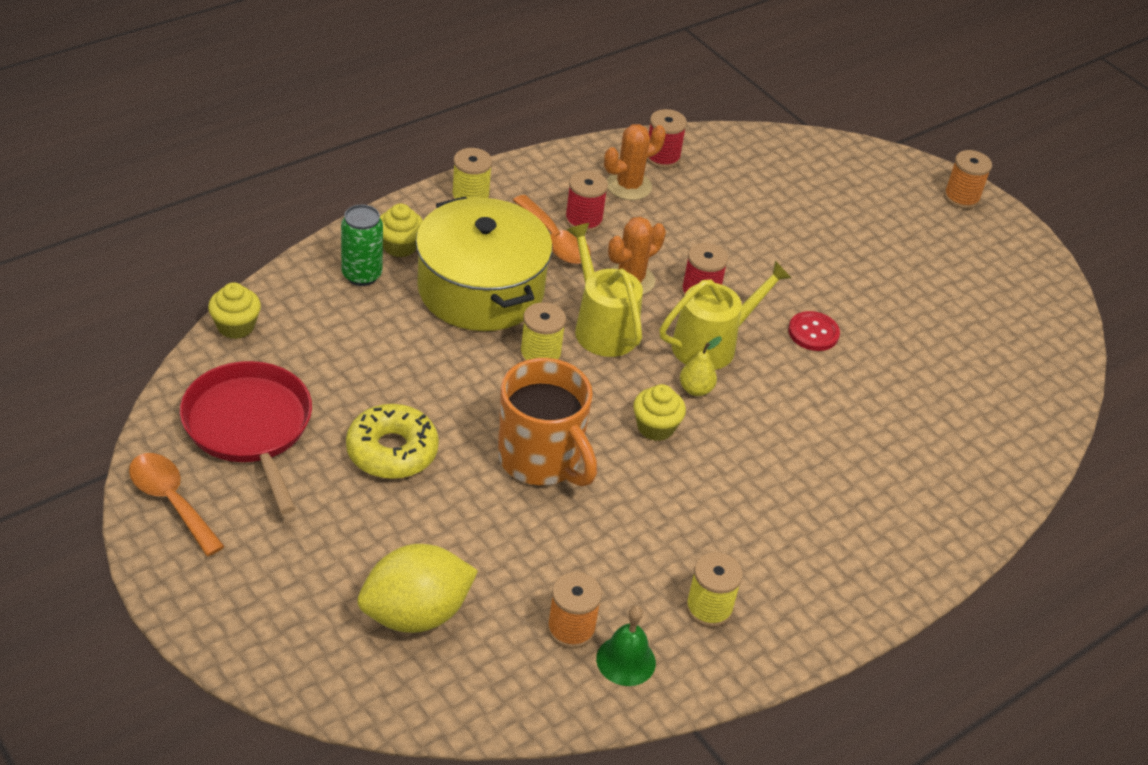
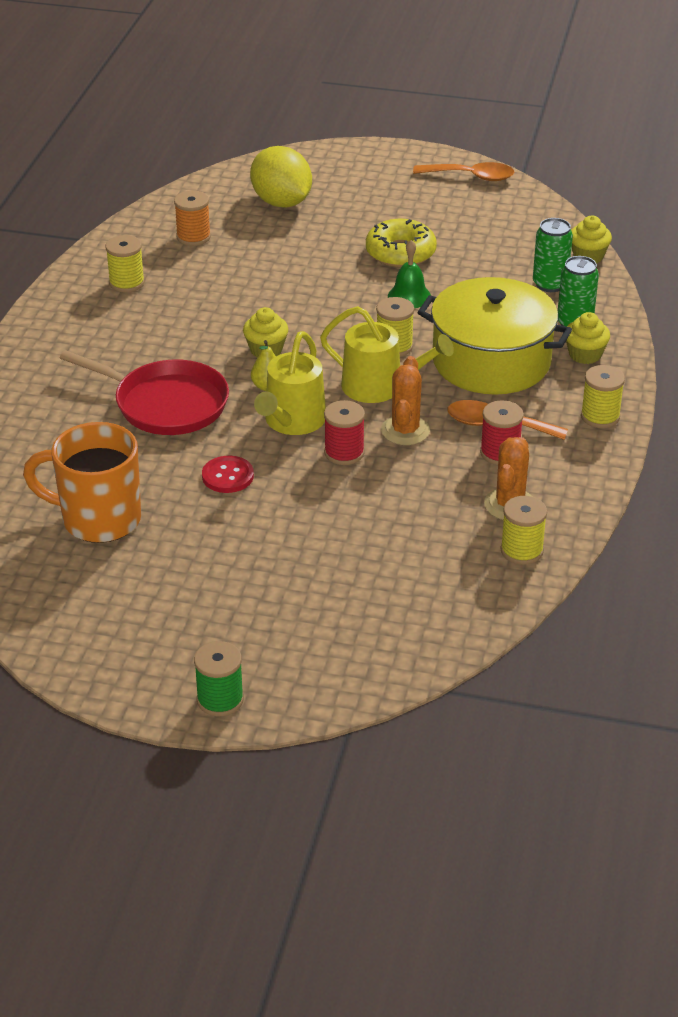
camera: 145 degrees right, 5 degrees down
(249, 427) = (491, 221): red pan -> red pan (166, 404)
(317, 323) = (550, 284): none -> green can
(415, 614) = (281, 202): yellow lemon -> yellow lemon turned 60 degrees counterclockwise
(541, 460) = (312, 295): orange mug -> orange mug (98, 519)
(626, 660) = (148, 240): green bell -> green bell (409, 296)
(662, 157) = (521, 551): red spool -> yellow spool
(961, 197) = (220, 700): orange spool -> green spool

